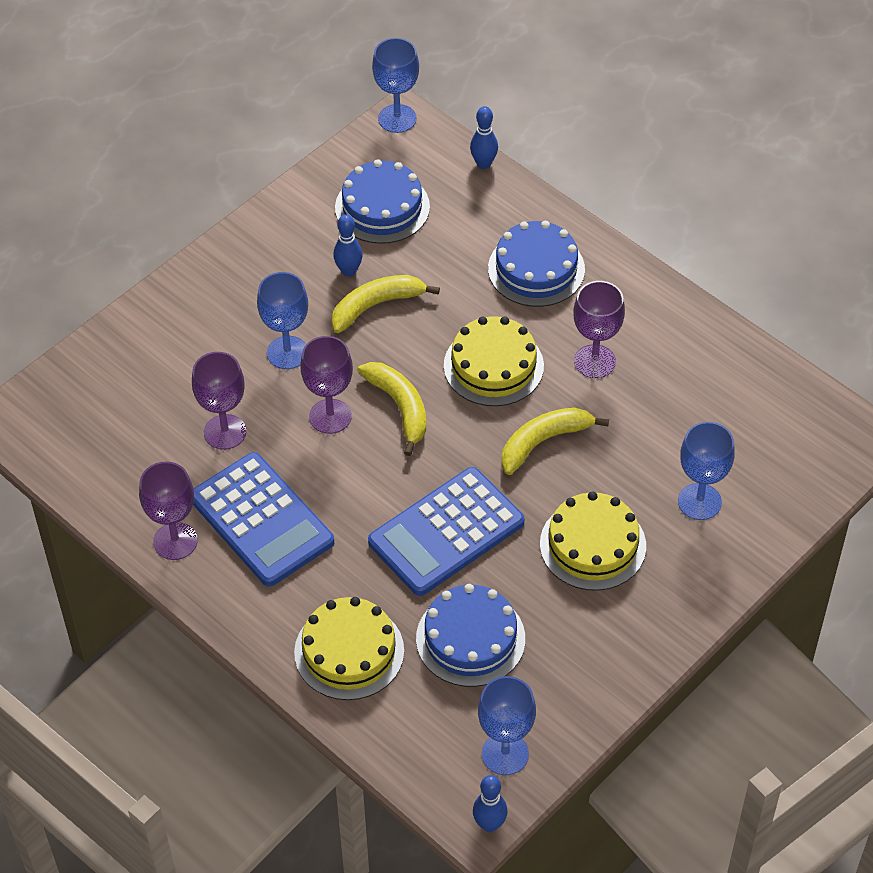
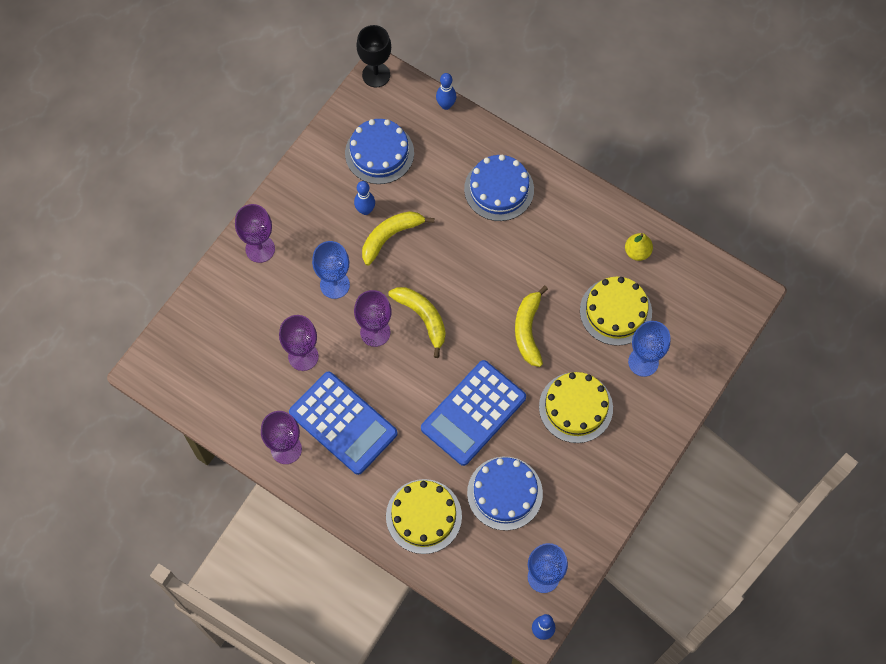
camera: 10 degrees left, 15 degrees up
(397, 119) = (376, 75): blue goblet -> black goblet
(493, 366) = (482, 274): yellow cake -> yellow cake (615, 311)
(543, 442) = (528, 330): yellow banana -> yellow banana turned 45 degrees counterclockwise
(594, 361) = (553, 260): purple goblet -> purple goblet (260, 249)
(714, 367) = (637, 252): none -> yellow pear

